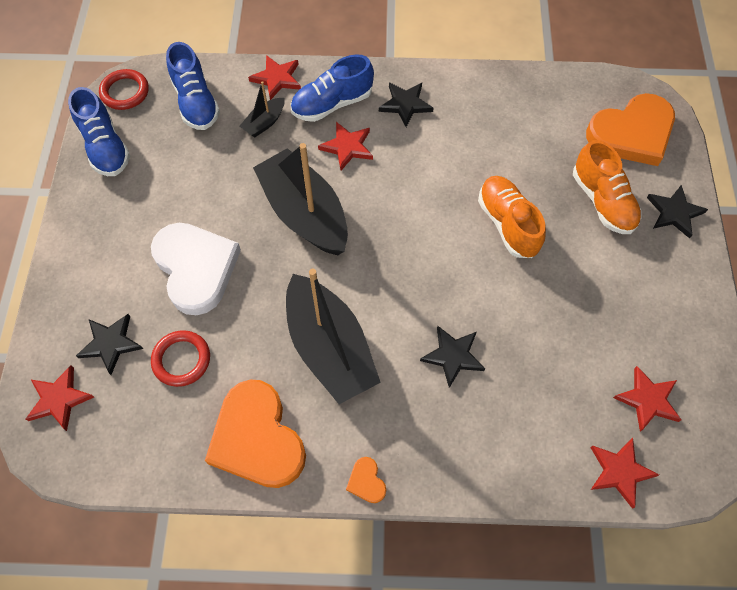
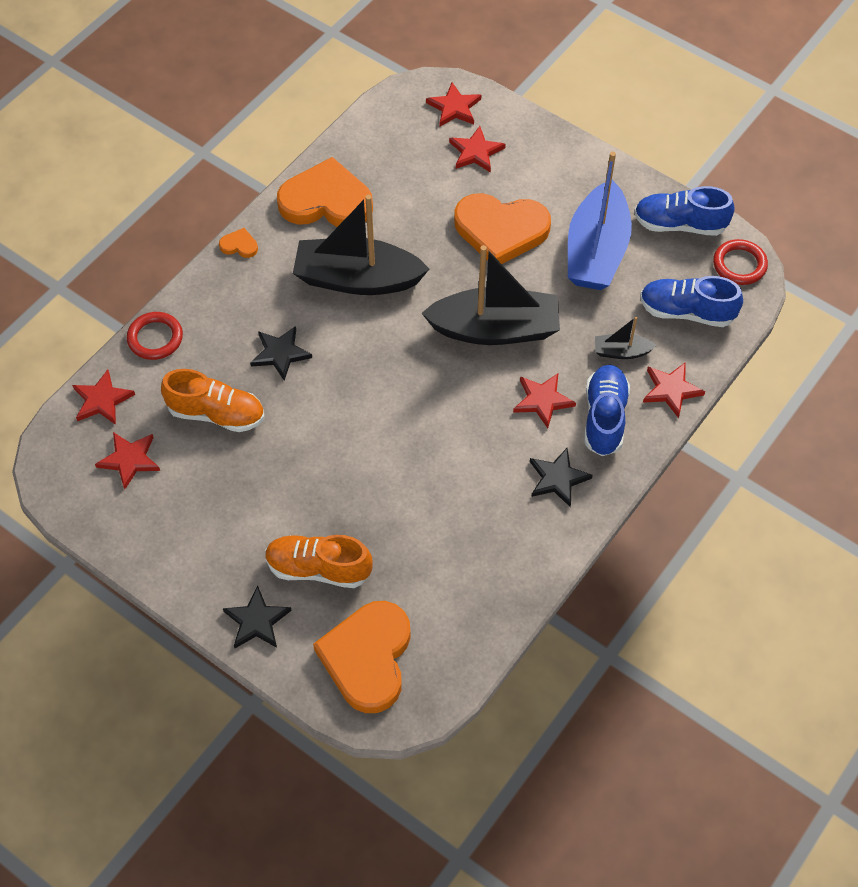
camera: 125 degrees right, 5 degrees down
(110, 343) = (476, 152): black star -> red star
(173, 188) = (596, 251): none -> blue boat
(181, 360) = (426, 186): red ring -> red ring (155, 338)
(196, 268) = (501, 230): white heart -> orange heart
(264, 123) = (621, 352): black boat -> black boat turned 75 degrees counterclockwise
(507, 224) = (360, 473): orange shoe -> orange shoe (216, 414)

